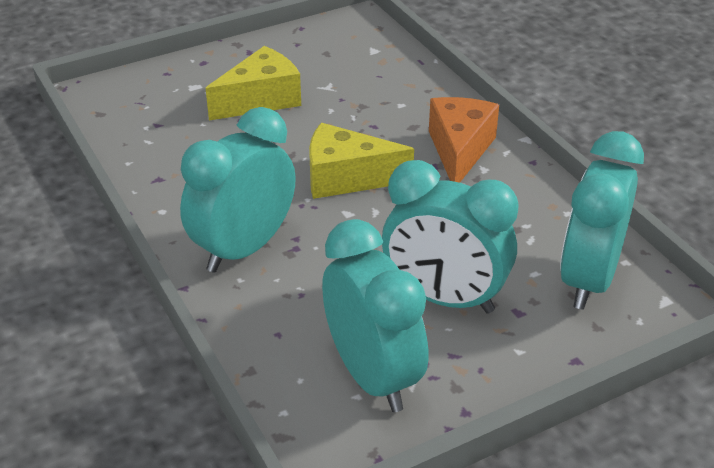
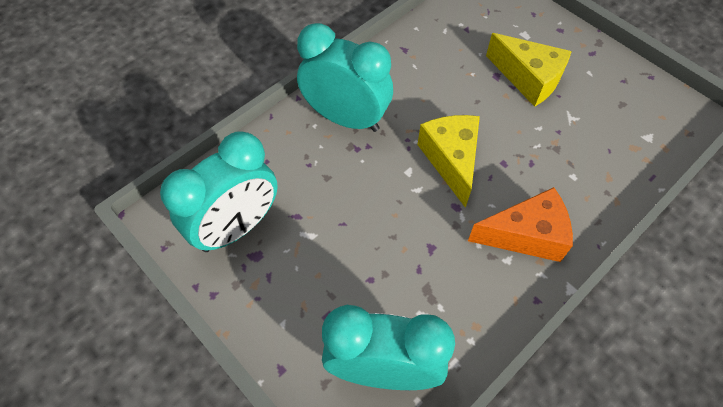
camera: 75 degrees right, 20 degrees up
(444, 298) = (328, 259): turquoise clock -> none

